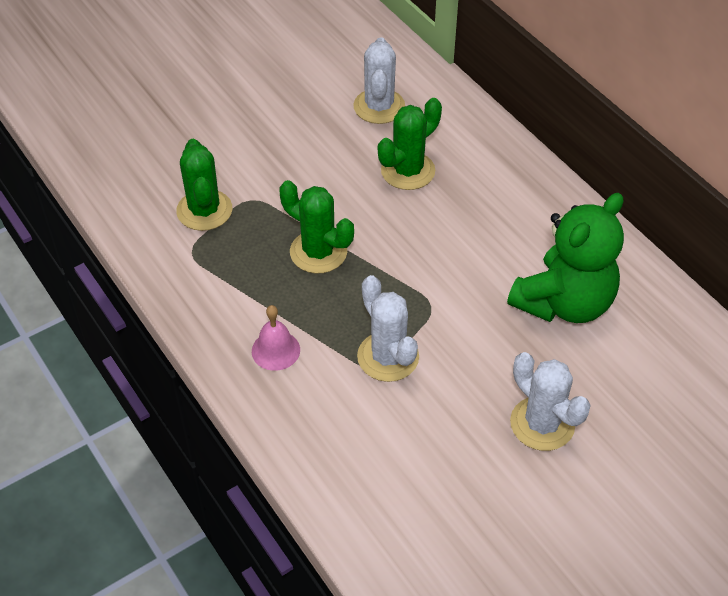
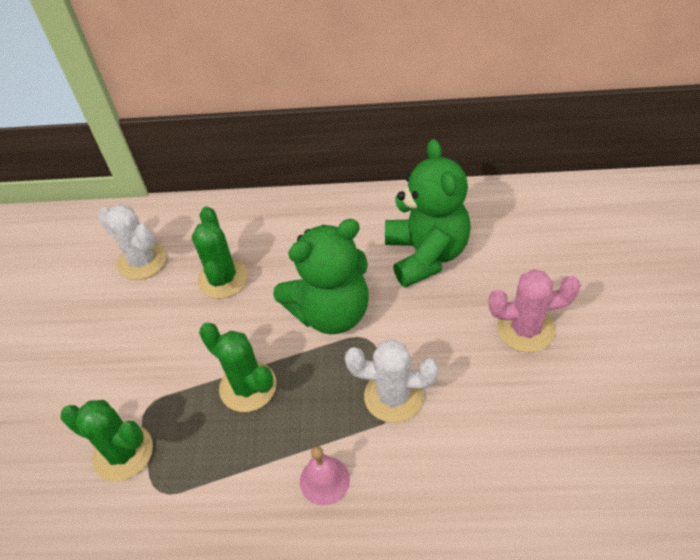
camera: 50 degrees left, 0 degrees up
(318, 252) = (248, 387): green cactus -> green cactus turned 60 degrees clockwise
(437, 266) = (331, 312): none -> green teddy bear
(542, 424) = (525, 329): white cactus -> pink cactus

